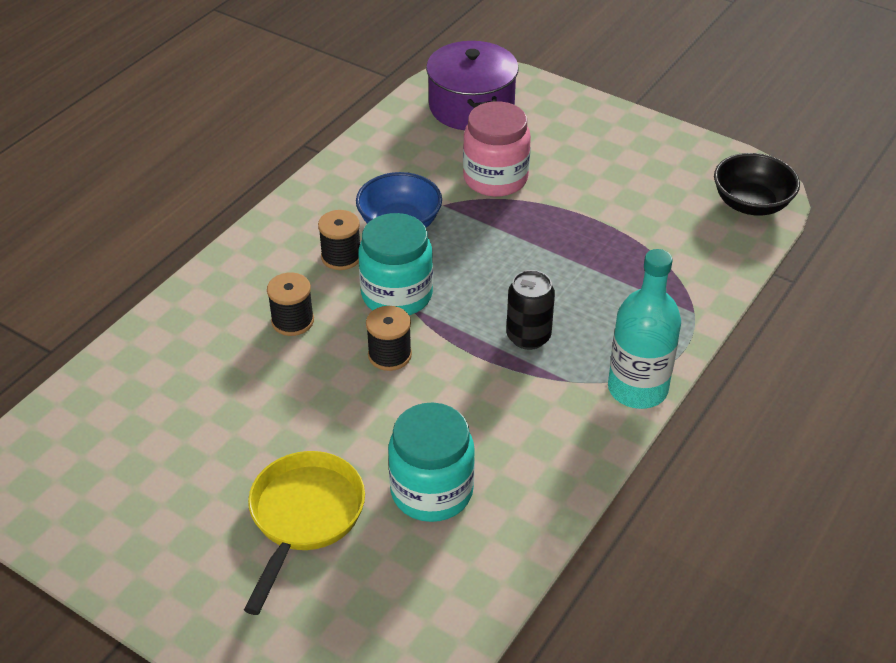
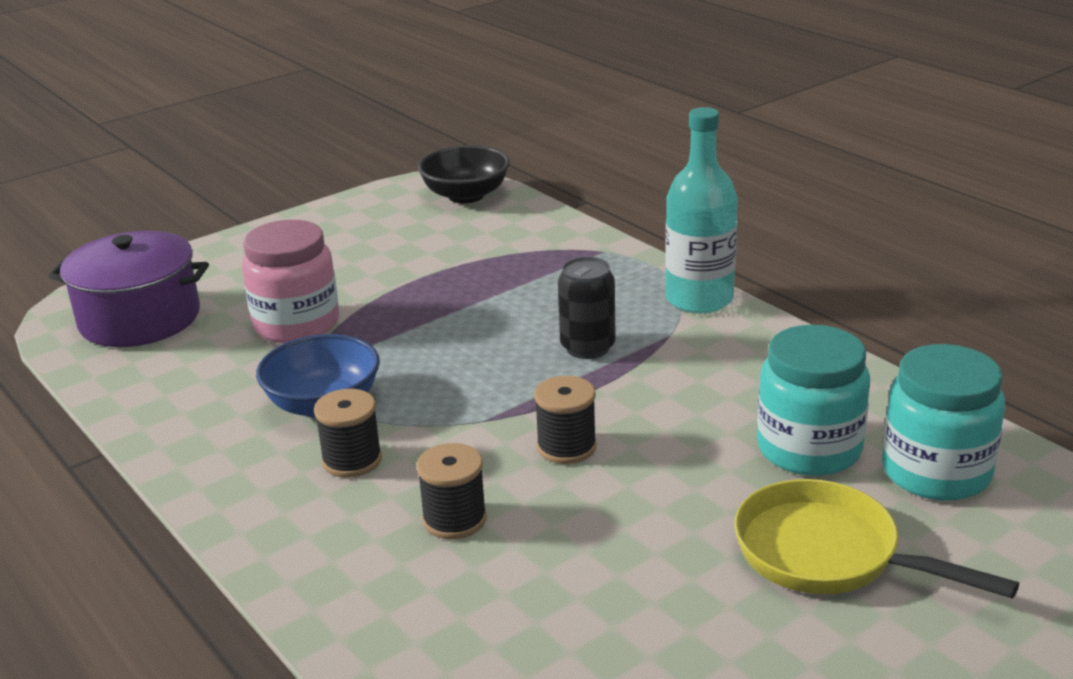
camera: 70 degrees left, 15 degrees down
(397, 295) = (459, 426): turquoise jar -> turquoise jar (936, 472)

